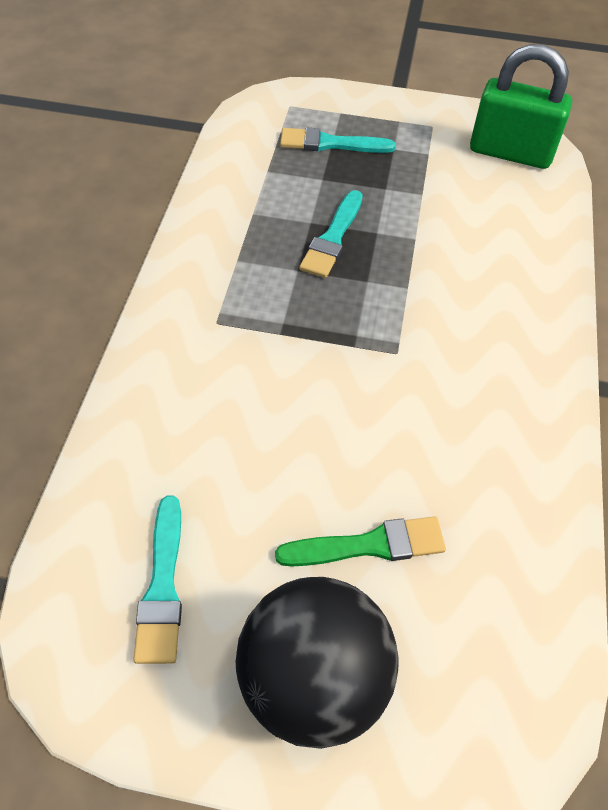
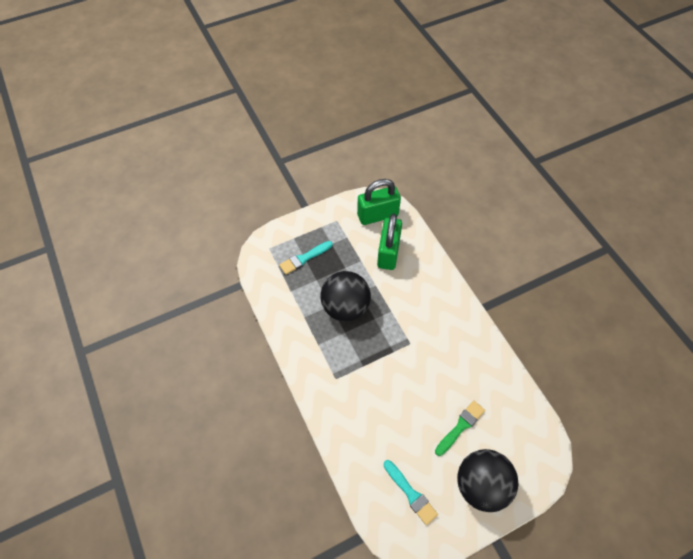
camera: 35 degrees left, 5 degrees up
(333, 238) = (345, 307): turquoise brush -> black ball
(481, 208) = (388, 253): none -> green padlock

